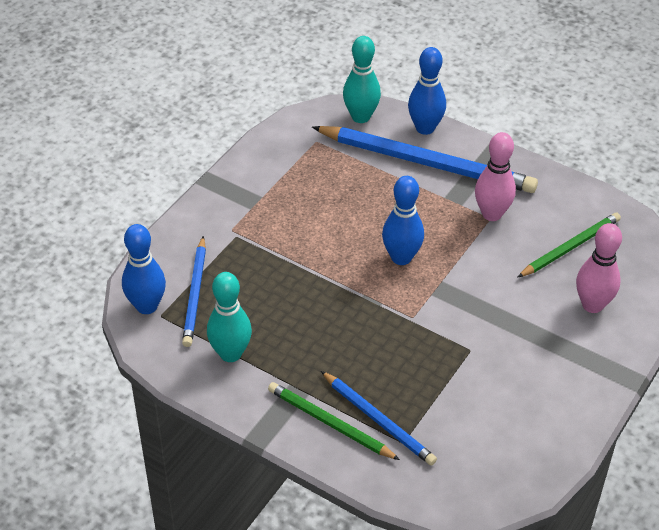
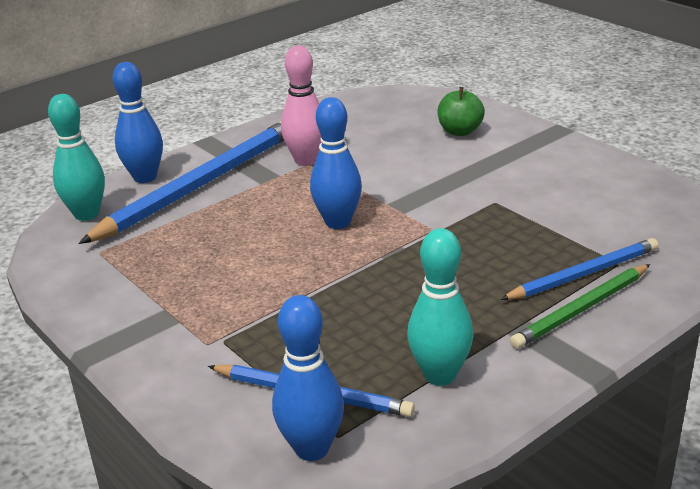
camera: 70 degrees left, 15 degrees down
(570, 247) = (378, 129): green pencil -> none
(592, 305) = (460, 131): pink bowling pin -> green apple

